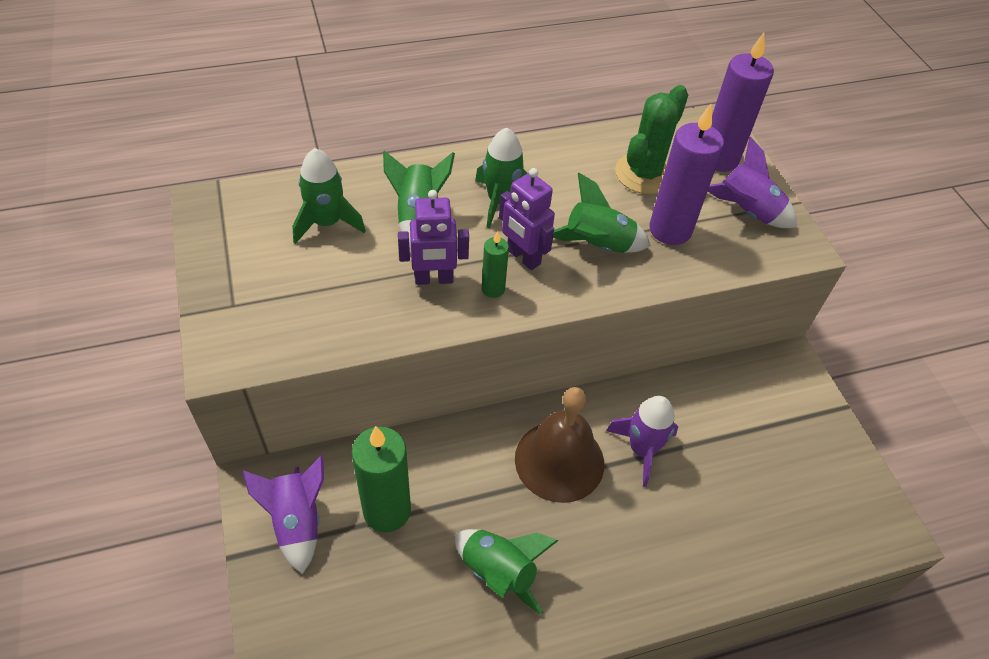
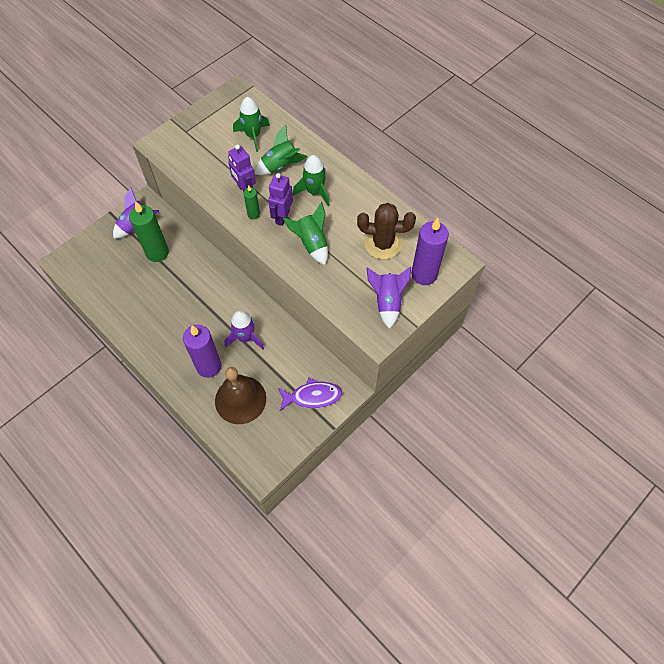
camera: 65 degrees right, 10 degrees up
(498, 572) = (150, 306): green rocket -> none
(559, 460) = (219, 305): brown bell -> brown bell (240, 399)
(644, 174) = (383, 244): green cactus -> brown cactus
(670, 230) = (346, 271): purple candle -> purple candle (209, 366)
(786, 408) = (312, 396): none -> purple fish

